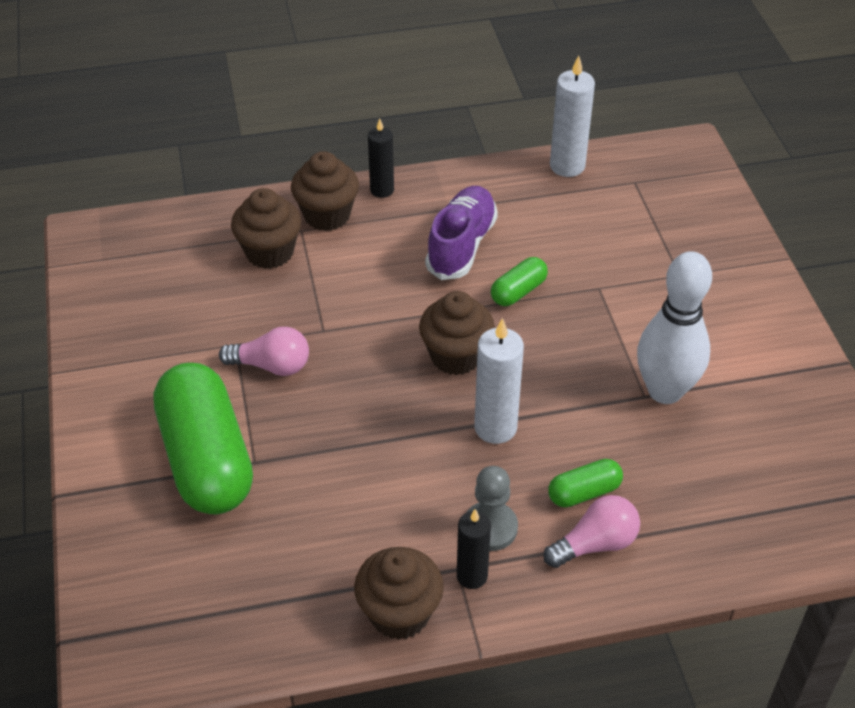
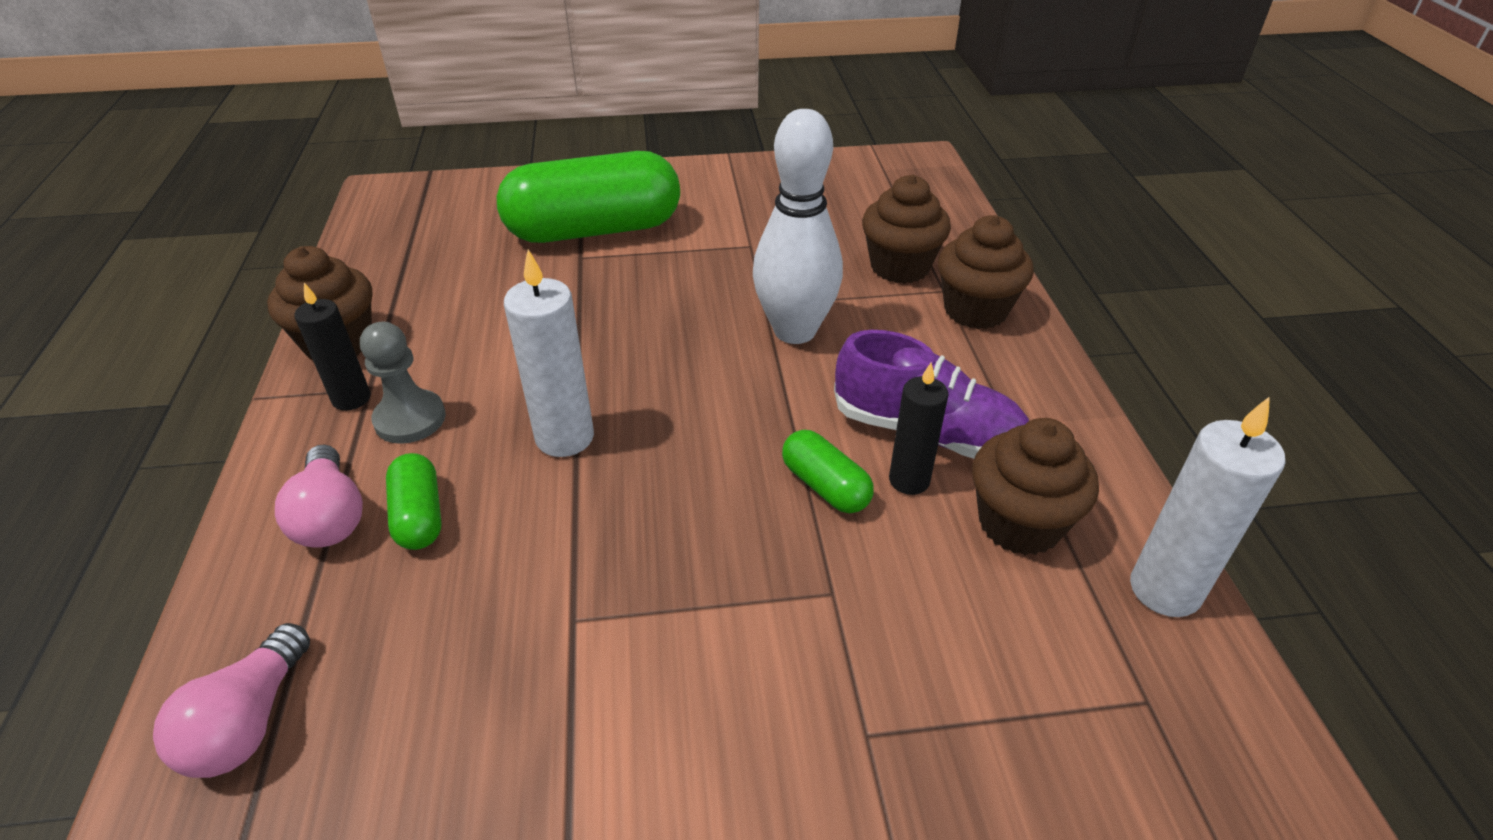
camera: 95 degrees right, 5 degrees down
(271, 366) = (713, 267): pink light bulb -> pink light bulb (249, 722)
(382, 190) = (1038, 359): black candle -> black candle (909, 480)
(456, 356) = (701, 410): brown cupcake -> brown cupcake (1019, 524)
(665, 391) = (575, 652): white bowling pin -> white bowling pin (794, 331)

